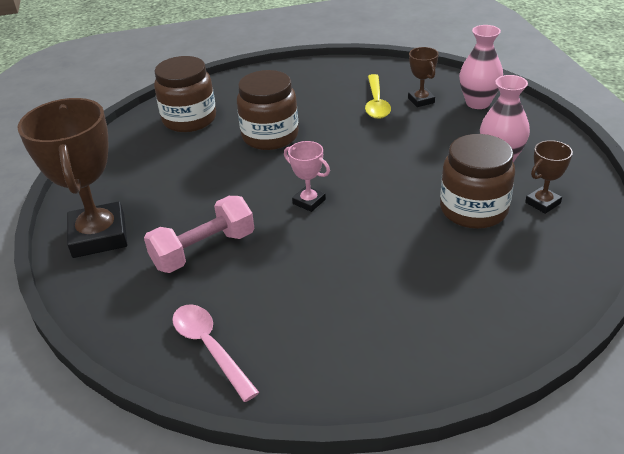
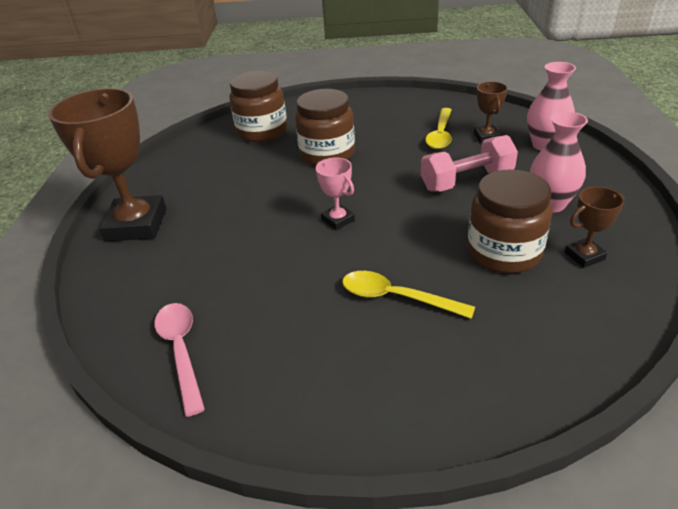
camera: 15 degrees right, 0 degrees up
(203, 250) = (220, 252): pink dumbbell -> pink dumbbell (466, 180)
(392, 265) = (395, 297): none -> yellow spoon

